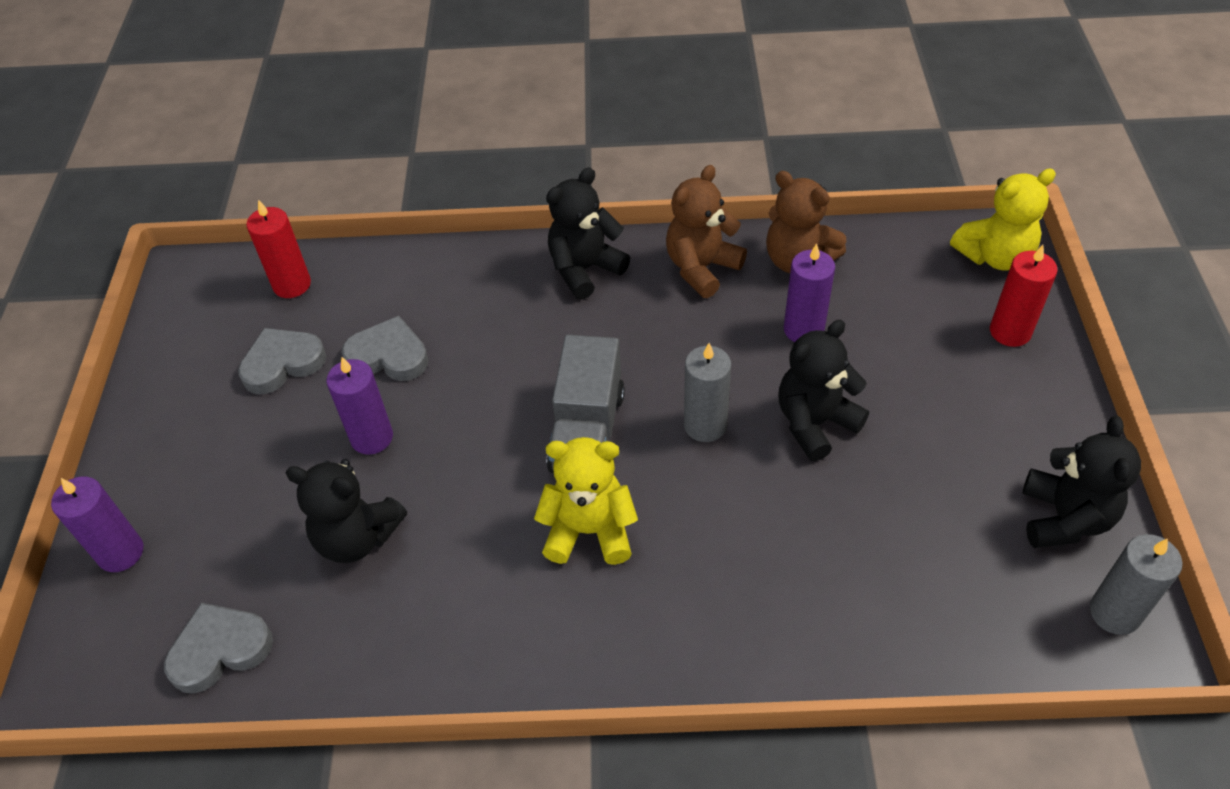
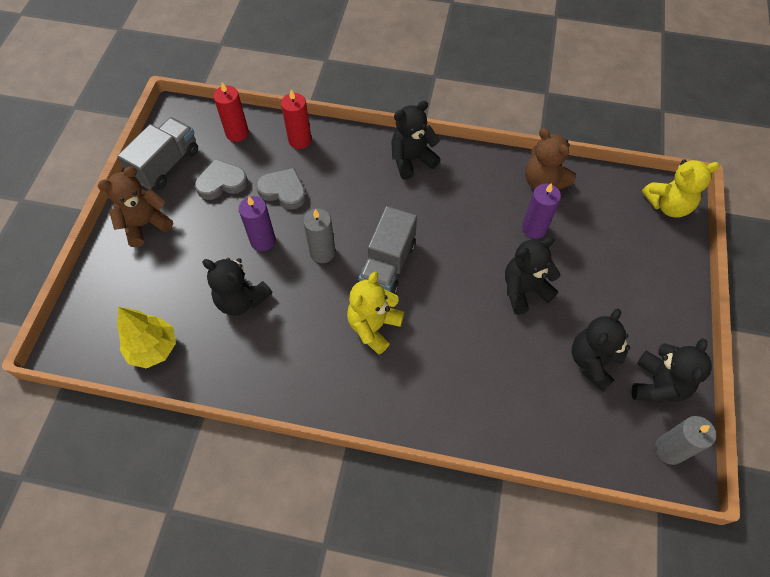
camera: 10 degrees right, 10 degrees up
(121, 552) = (110, 279): purple candle -> none
(183, 354) = (166, 164): none -> grey truck
(220, 650) = (153, 348): grey heart -> yellow tree
(589, 531) = (374, 326): yellow teddy bear -> yellow teddy bear turned 75 degrees counterclockwise
(701, 268) = (482, 174): brown teddy bear -> brown teddy bear (145, 224)
(705, 425) = (458, 276): grey candle -> grey candle (322, 252)
(954, 506) = (593, 362): none -> black teddy bear
(1010, 331) = (662, 257): red candle -> red candle (300, 140)

